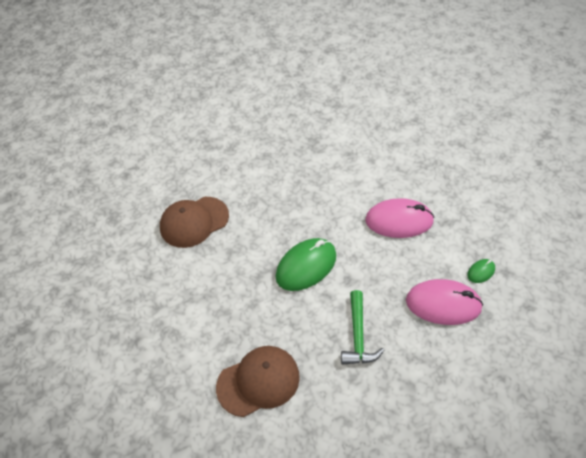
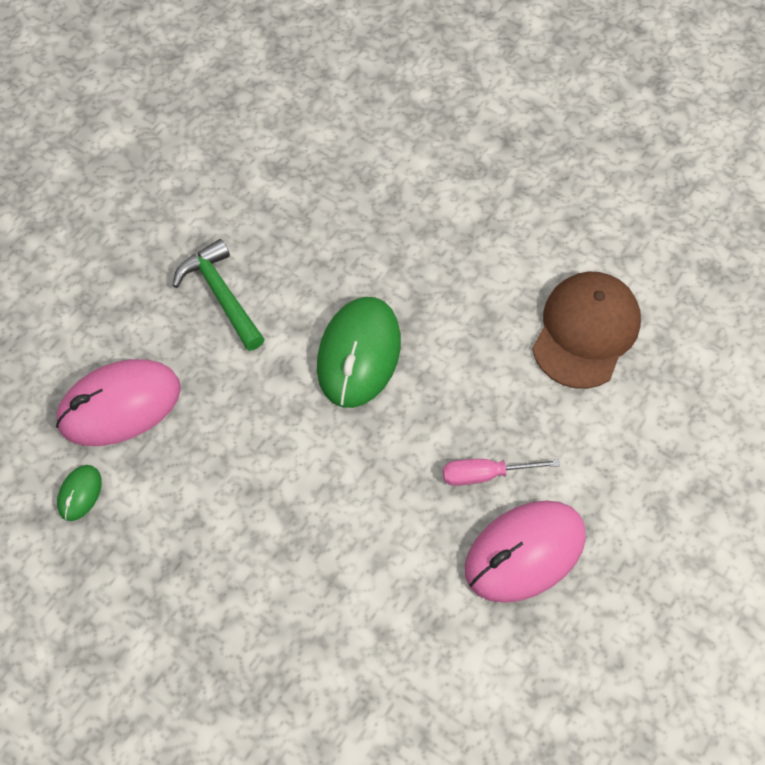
camera: 145 degrees right, 10 degrees up
(258, 381) = (314, 176): brown cap -> none
(288, 190) = (484, 475): none -> pink screwdriver
(399, 221) = (258, 519): pink mouse -> pink mouse (525, 553)

